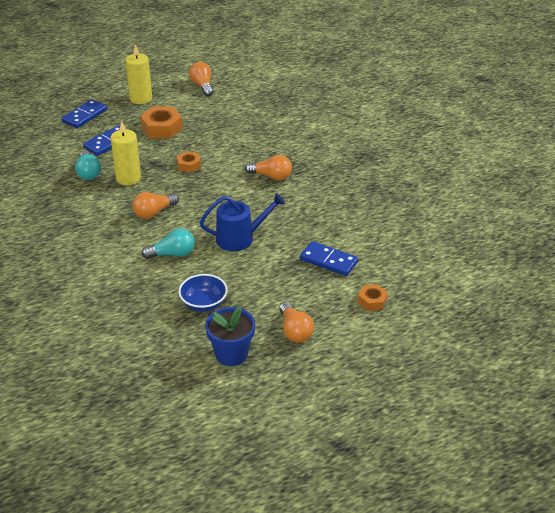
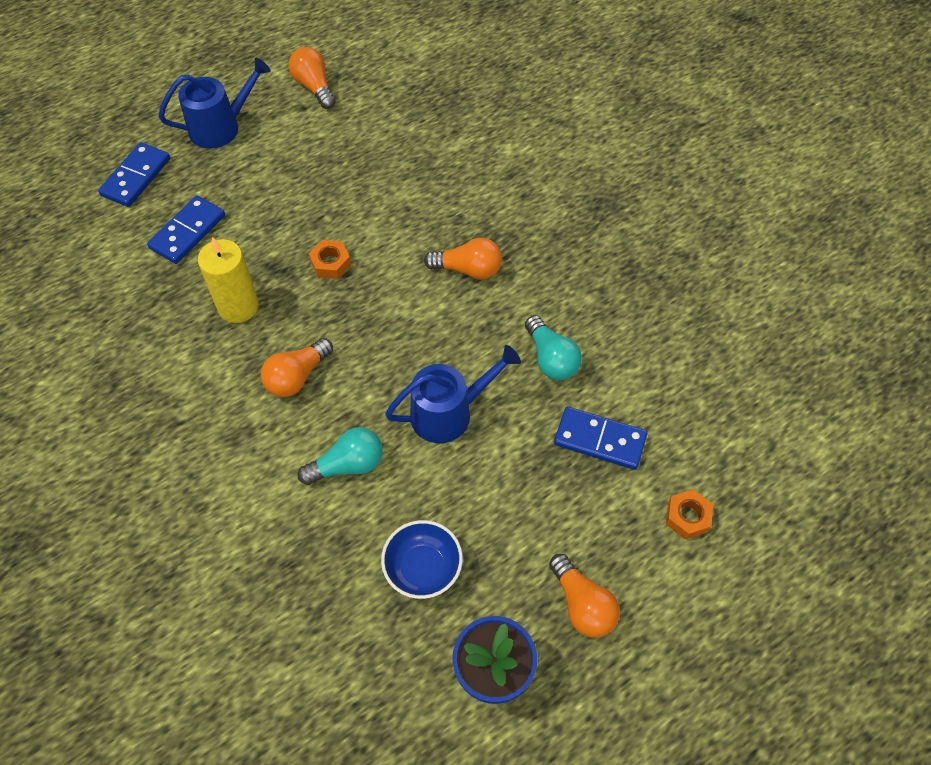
camera: 10 degrees left, 20 degrees up
(88, 173) = (169, 303): turquoise light bulb -> turquoise light bulb (551, 358)
(141, 98) = (220, 127): yellow candle -> blue watering can
(162, 128) = (269, 188): orange nut -> none

